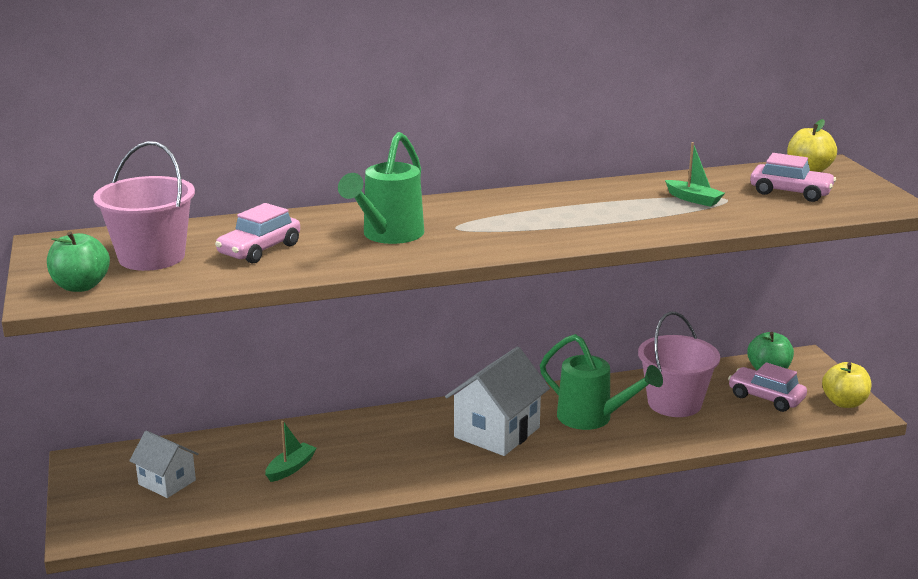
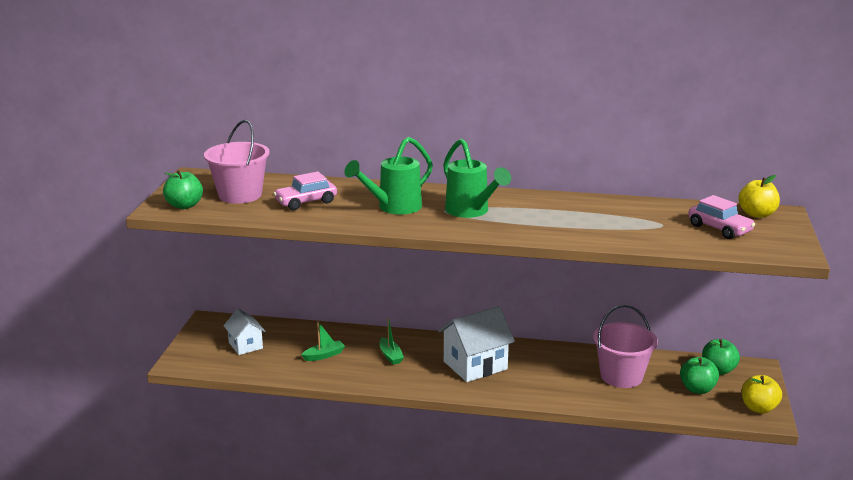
camera: 25 degrees right, 0 degrees up
(593, 418) = (551, 372): green watering can -> green watering can (471, 211)
(693, 199) = (636, 220): green boat -> green boat (390, 356)
(766, 397) = (697, 389): pink car -> green apple

